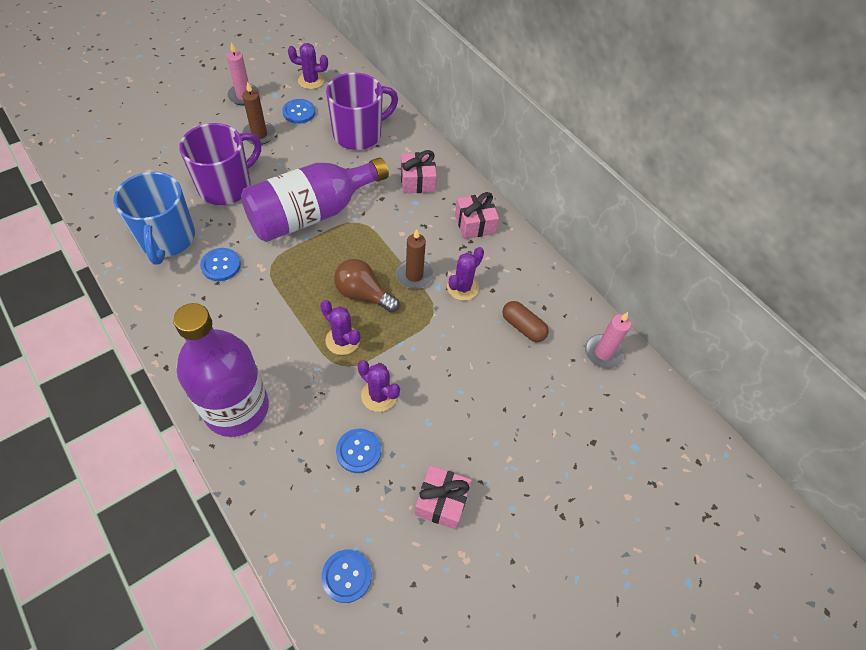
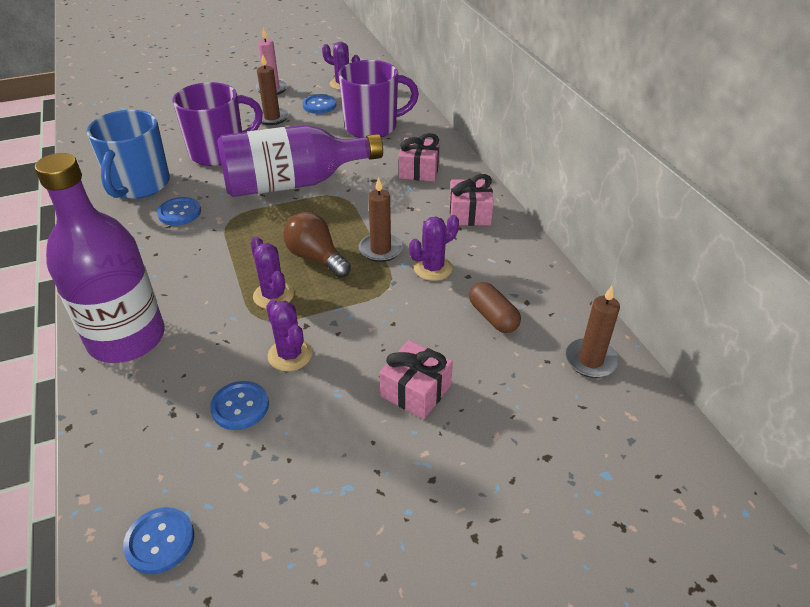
camera: 20 degrees right, 15 degrees down
(441, 501) = (317, 483): pink gift -> pink gift (416, 391)
(603, 353) = (590, 360): pink candle -> brown candle

